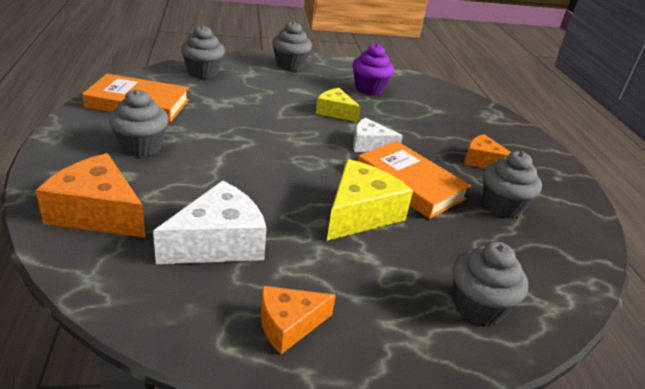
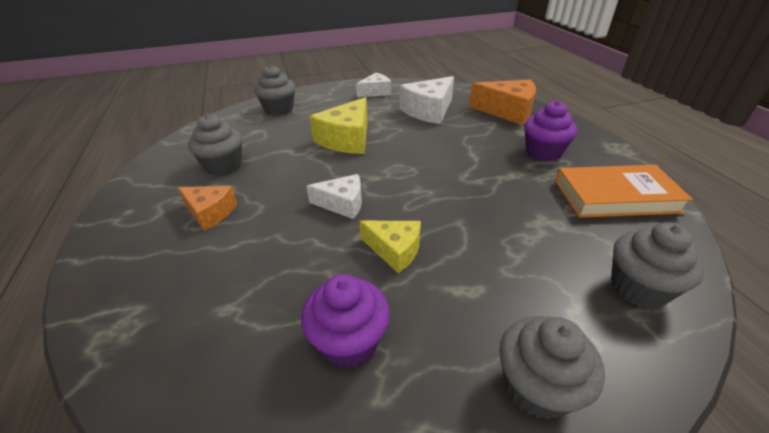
camera: 175 degrees right, 5 degrees up
(141, 146) = (543, 152): grey cupcake -> purple cupcake
(288, 325) = (376, 92): orange cheese -> white cheese
(410, 184) = (304, 169): orange book -> none

